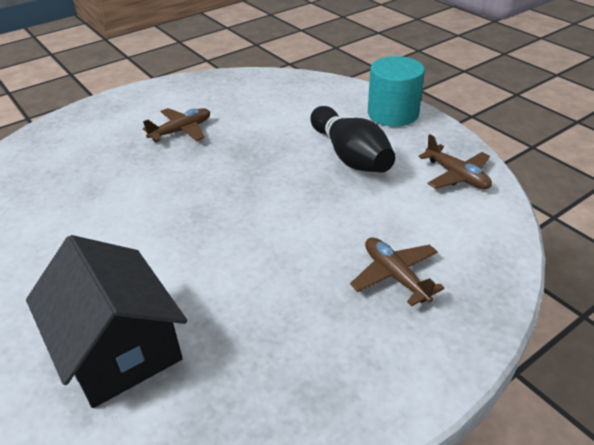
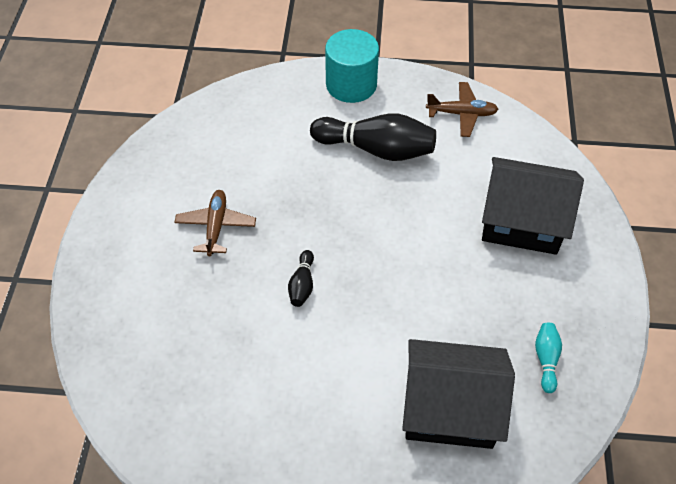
camera: 50 degrees left, 15 degrees up
(171, 192) = (302, 284): none -> black bowling pin
(245, 391) = (546, 359): none -> turquoise bowling pin
(395, 276) = (522, 221): brown plane -> black house

